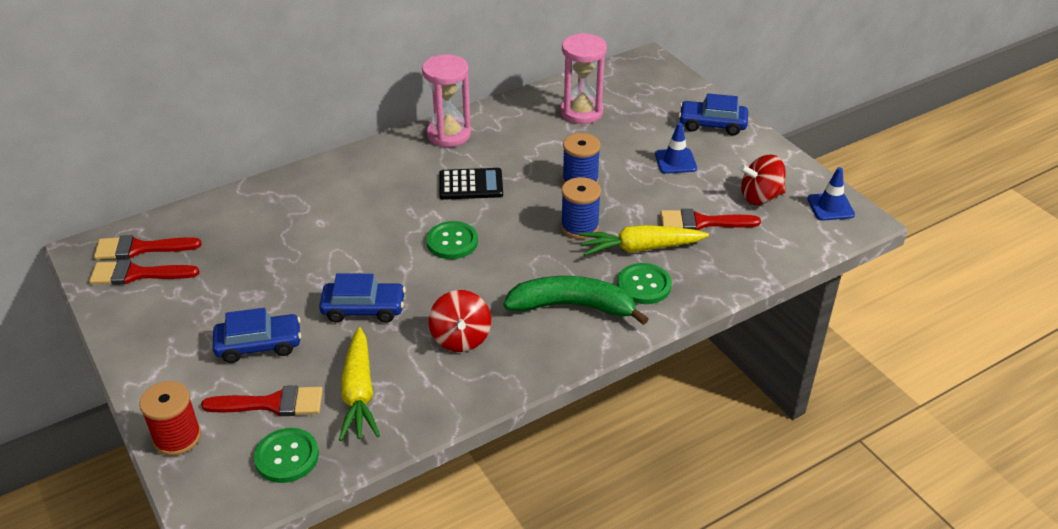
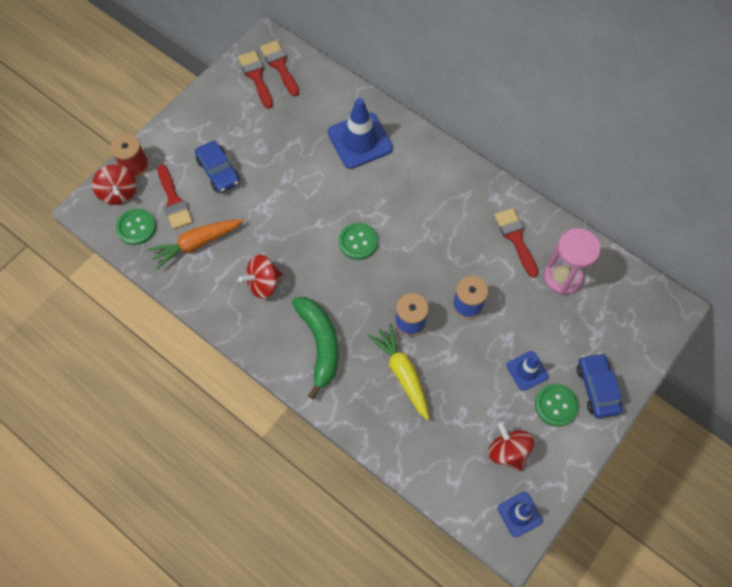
camera: 70 degrees right, 25 degrees up
(211, 466) = (119, 193): none -> red spinning top
(313, 207) = (360, 140): none -> blue traffic cone
(359, 393) = (196, 244): yellow carrot -> orange carrot
(363, 309) = (271, 215): blue car -> none
(449, 134) = (484, 191): pink hourglass -> none
(471, 185) = (428, 230): black calculator -> none
(644, 285) = (360, 387): green button -> green button (556, 405)
(702, 222) = (453, 411): red brush -> red brush (516, 238)

